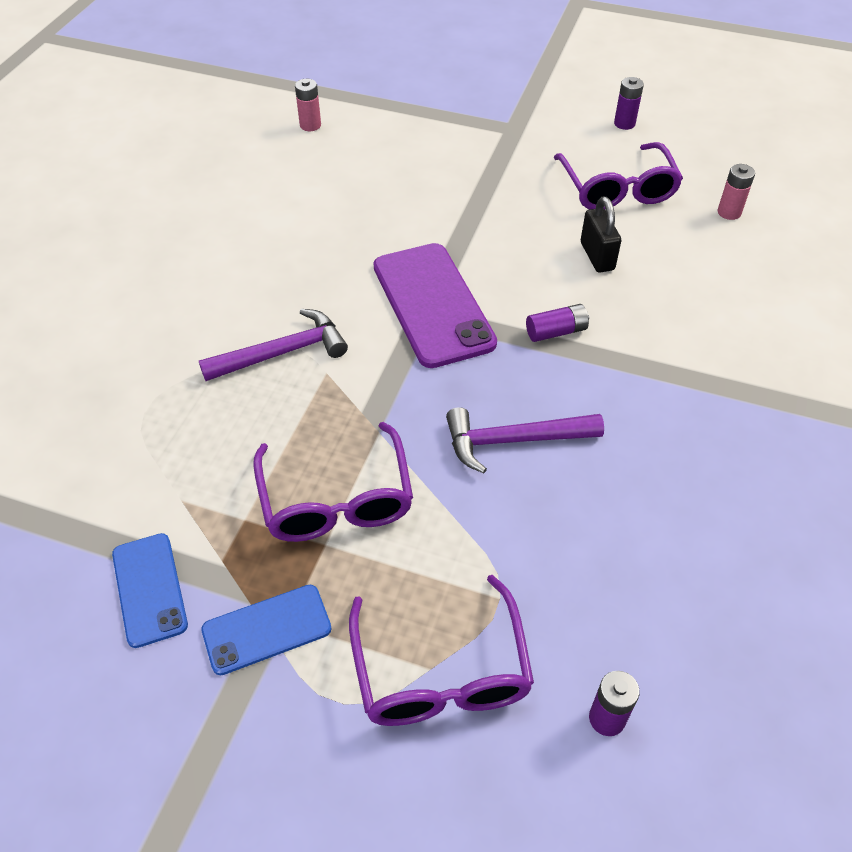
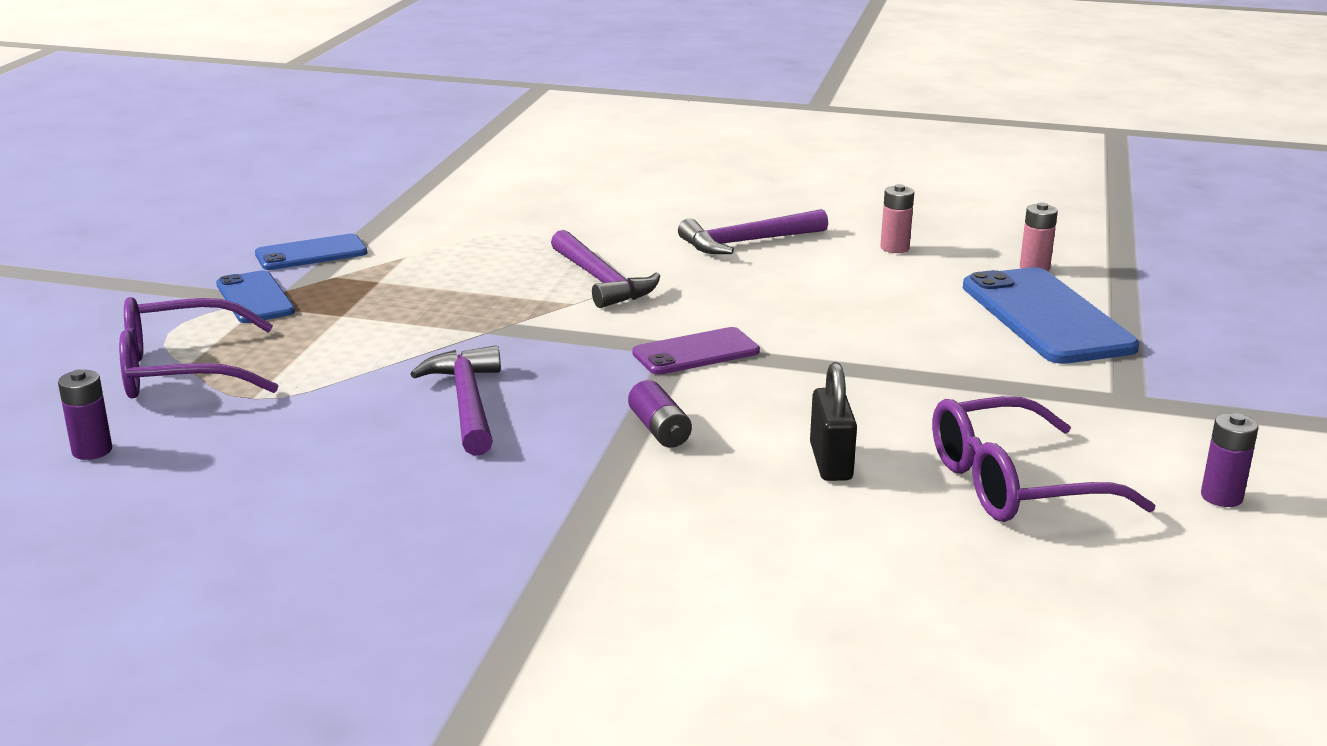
camera: 85 degrees right, 25 degrees down
(219, 258) = (747, 242): none -> purple hammer
(336, 499) = (395, 317): purple glasses -> none
(393, 136) = (1046, 317): none -> blue phone
(432, 304) = (696, 352): purple phone -> purple phone, size x0.57
(597, 256) = (831, 462): black padlock -> black padlock turned 75 degrees counterclockwise
(729, 212) = (1003, 591): pink battery -> pink battery (894, 248)

